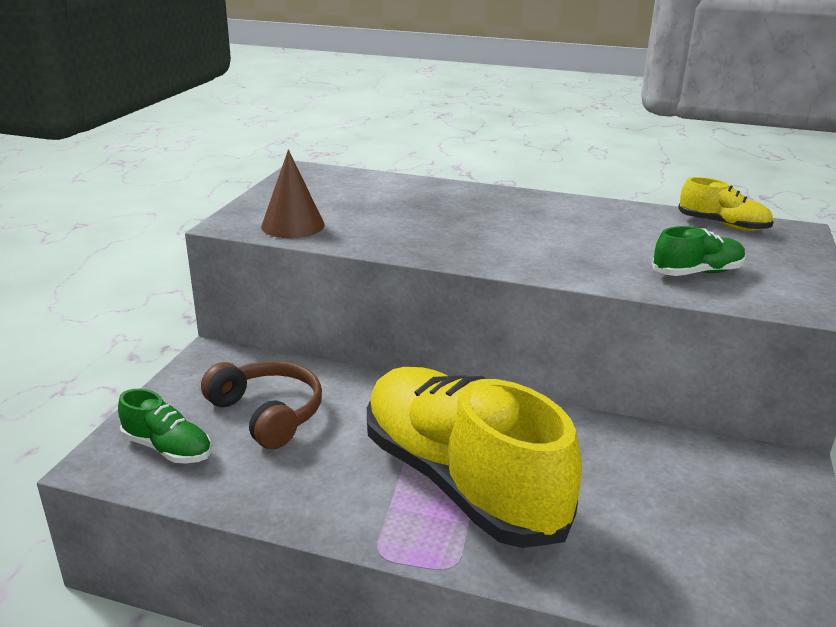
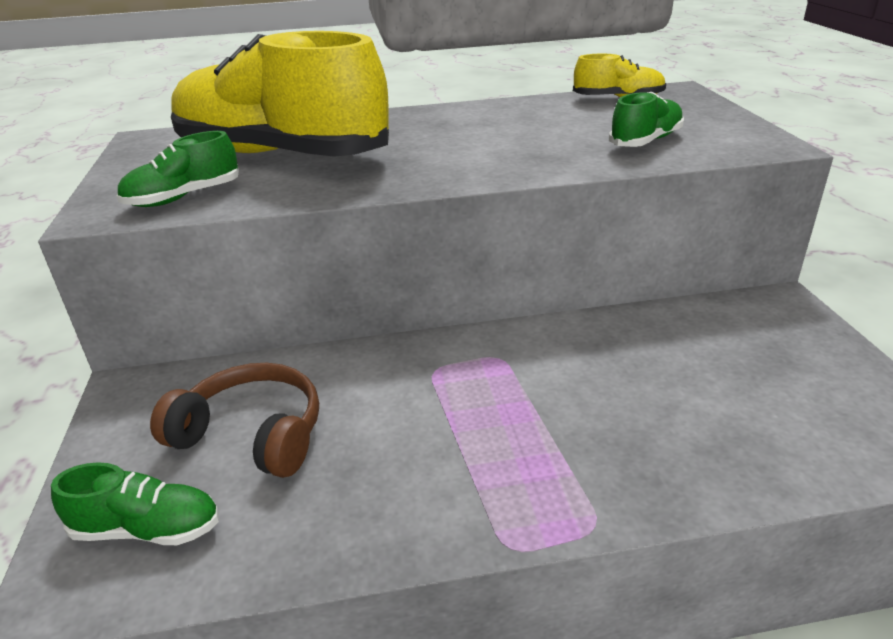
camera: 25 degrees left, 5 degrees up
(293, 225) = (184, 197): brown cone -> green shoe
(460, 481) = (526, 427): yellow shoe -> yellow shoe (281, 155)

